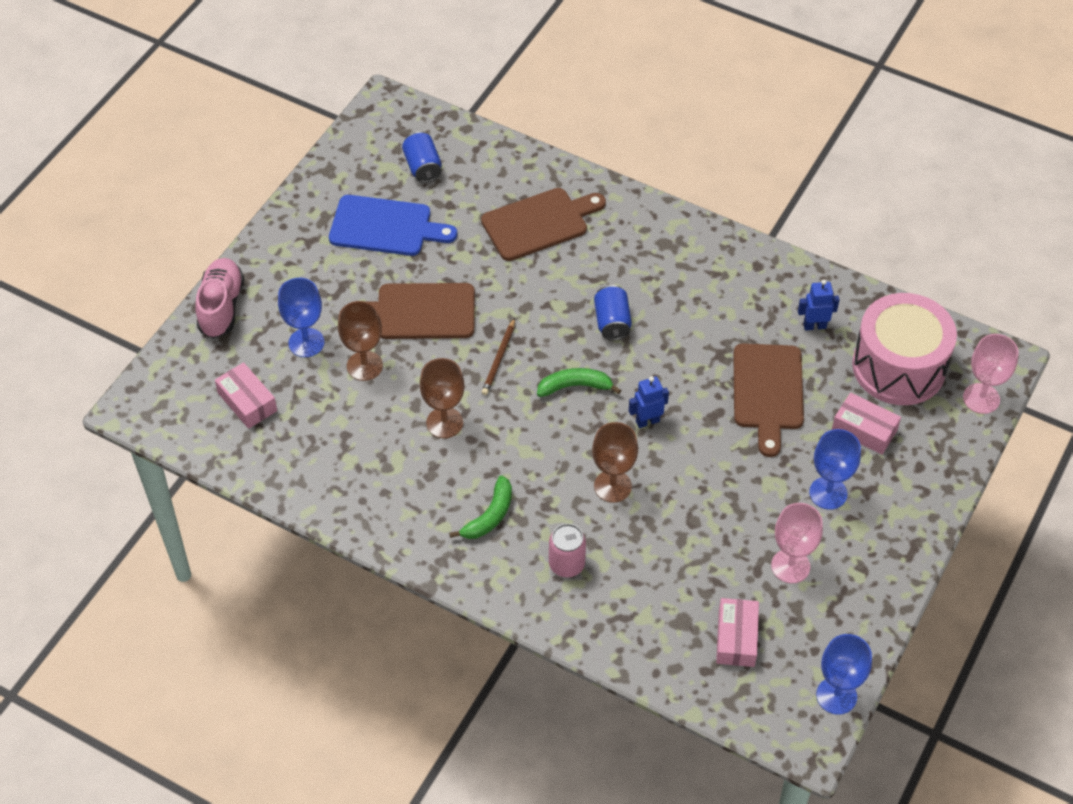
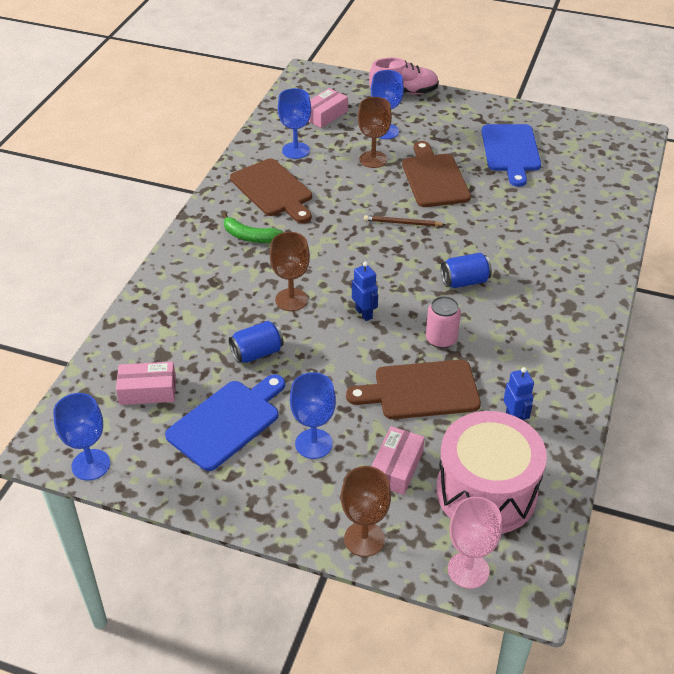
camera: 80 degrees right, 10 degrees down
(321, 446) = (295, 150): none -> blue goblet
(422, 167) = (582, 160): blue can -> blue can (257, 353)
(444, 423) = (331, 203): brown goblet -> brown goblet (364, 539)
(539, 223) = (555, 228): brown cutting board -> brown cutting board (273, 190)
(566, 564) = (210, 282): pink can -> pink can (441, 339)
(575, 386) = (388, 267): green banana -> none
(790, 566) = (227, 422): pink goblet -> blue cutting board

